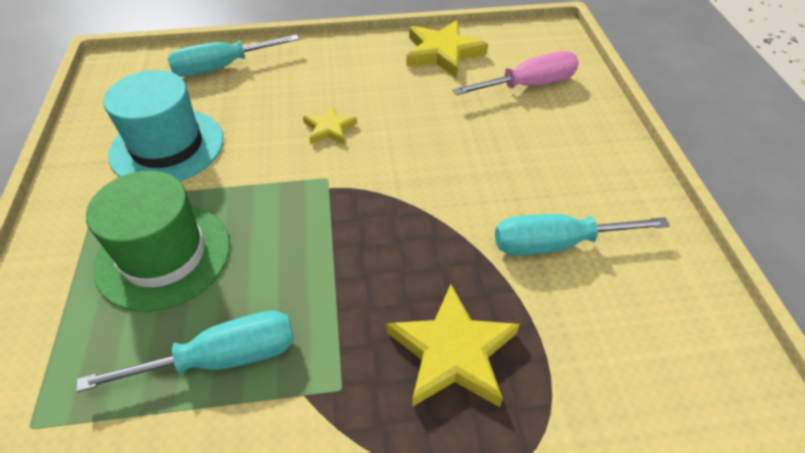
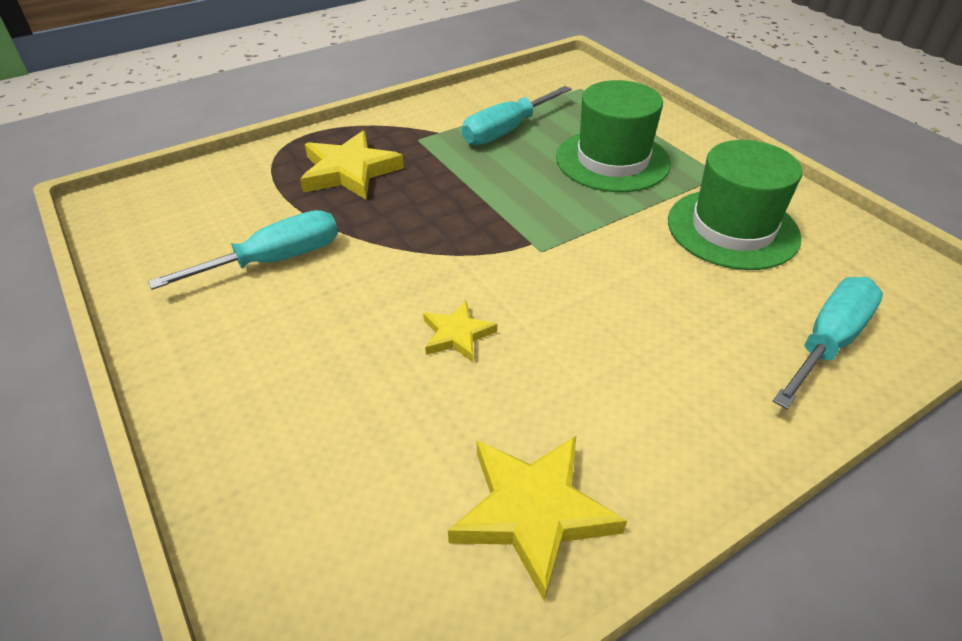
camera: 155 degrees right, 5 degrees down
(167, 146) = (732, 229): turquoise hat -> green hat
(329, 129) = (589, 302): yellow star -> yellow star (457, 335)
(529, 85) = (345, 484): pink screwdriver -> none

